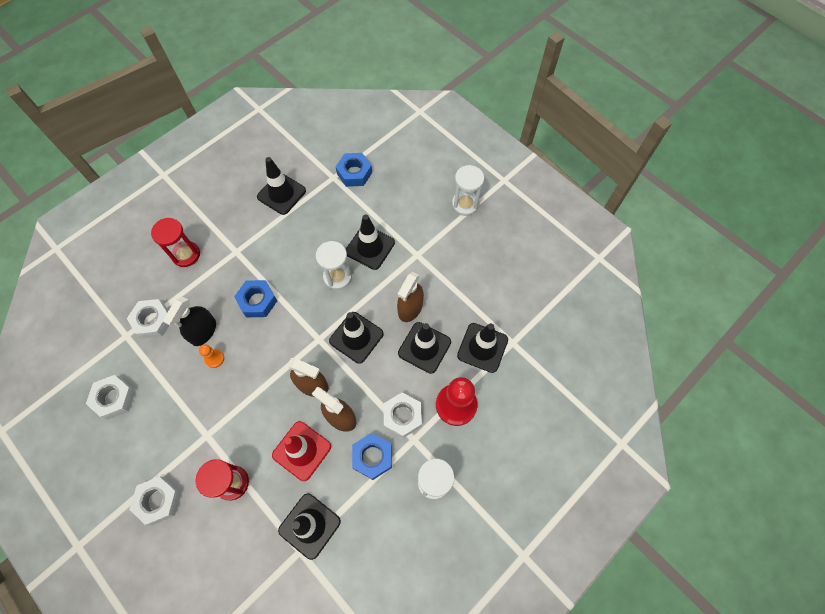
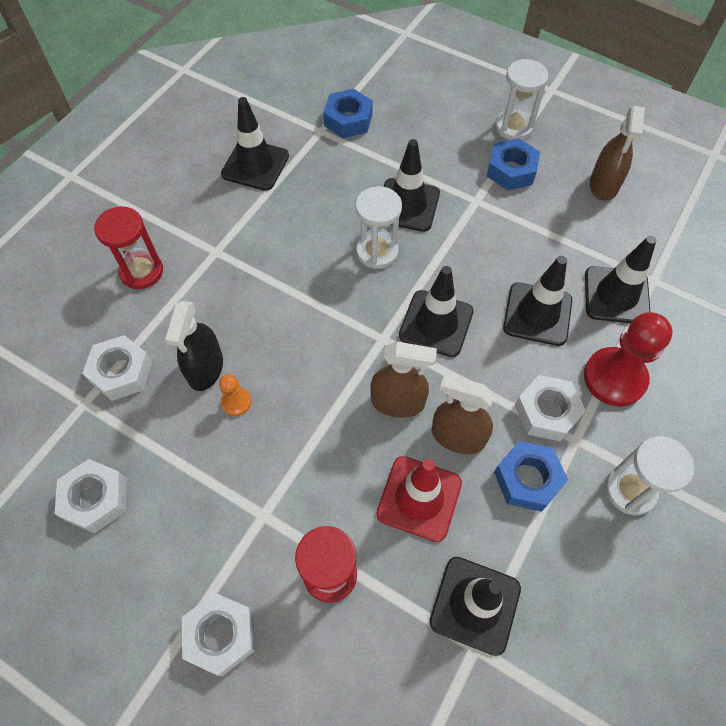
camera: 15 degrees left, 5 degrees down
(257, 301) = (272, 309): blue nut -> blue nut (511, 170)
(410, 308) = (496, 269): brown spray bottle -> brown spray bottle (603, 185)

